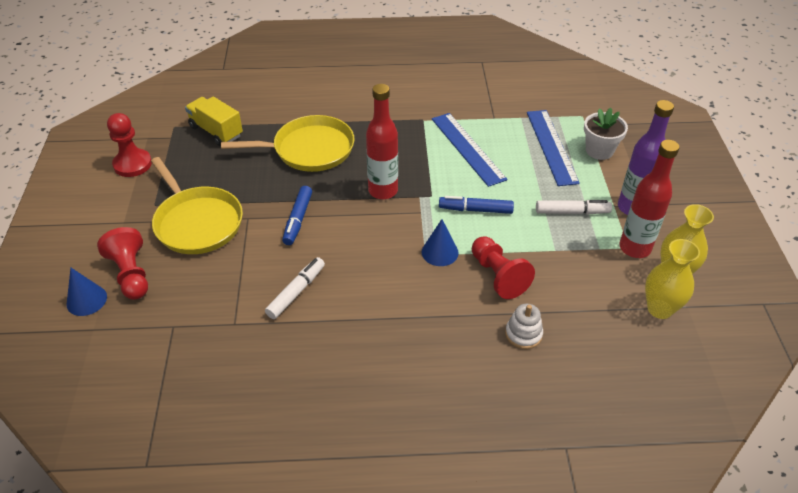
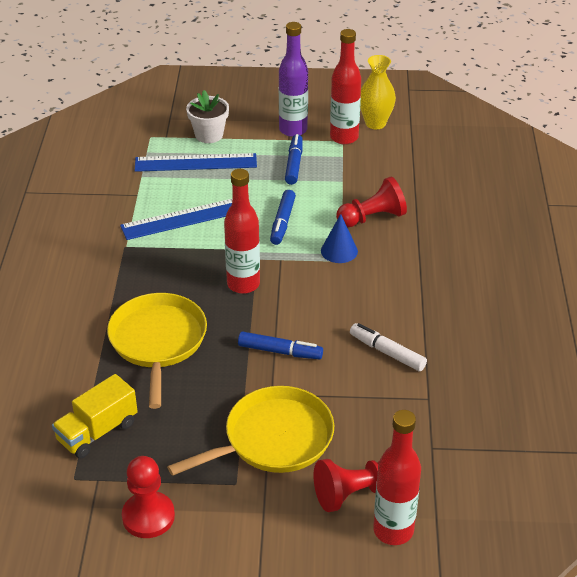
camera: 85 degrees left, 5 degrees down
(86, 300) = (393, 530): blue cone -> red bottle
(523, 334) = (440, 211): white stacking toy -> none
(572, 212) = (294, 164): white marker -> blue marker
(659, 309) = (413, 137): yellow vase -> none

